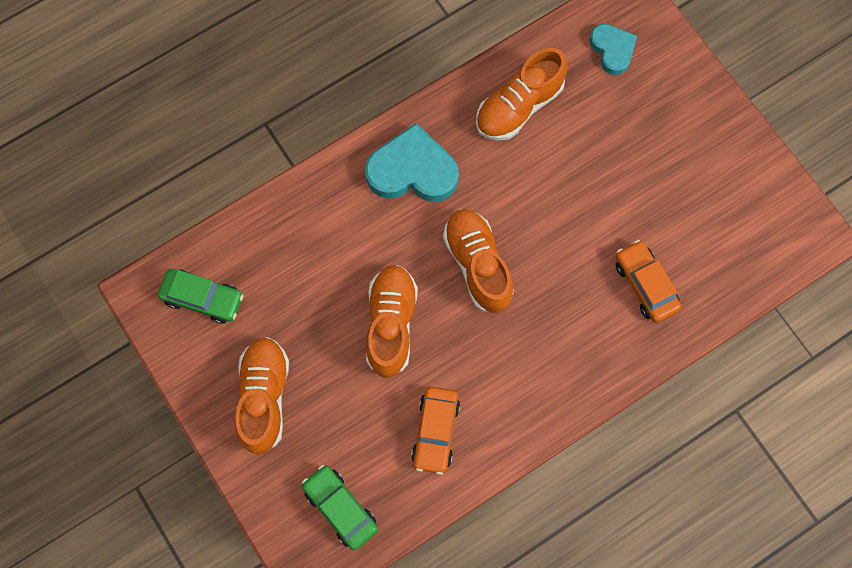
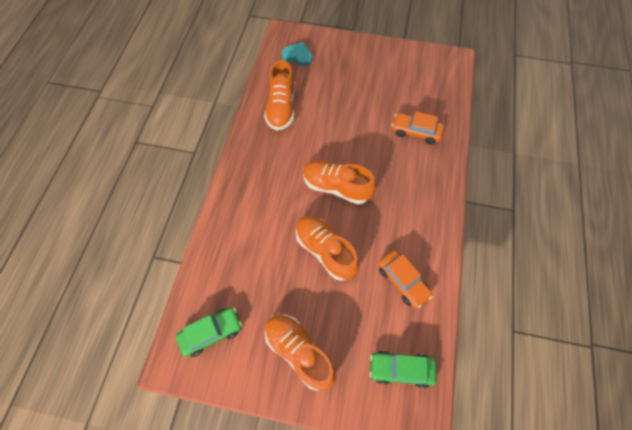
camera: 45 degrees left, 10 degrees down
(412, 170) = (261, 173): turquoise heart -> none

